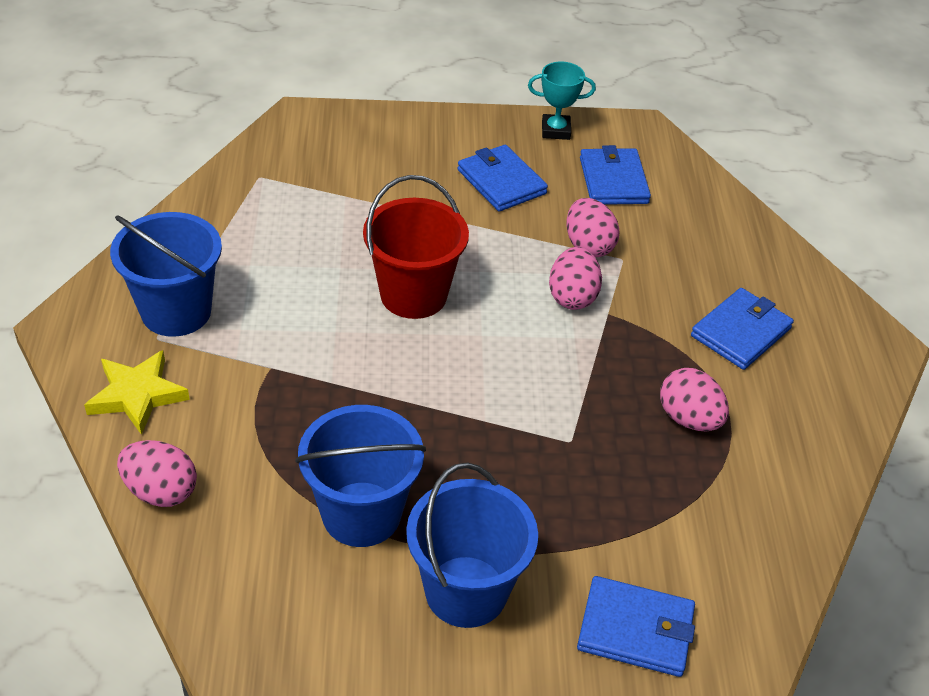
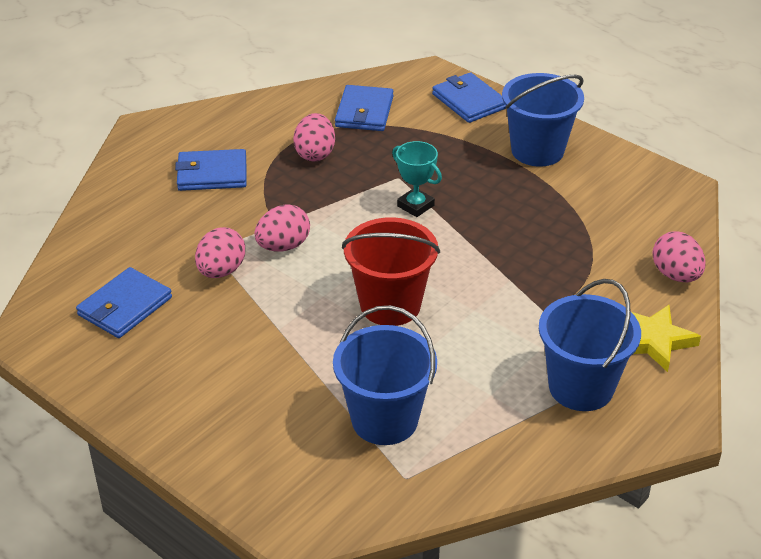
camera: 135 degrees left, 5 degrees down
(361, 514) = (560, 206): blue bucket -> blue bucket (384, 420)
(501, 182) = (210, 354): blue wallet -> blue wallet (364, 112)
(555, 130) = (97, 375): turquoise trophy -> turquoise trophy (415, 206)

